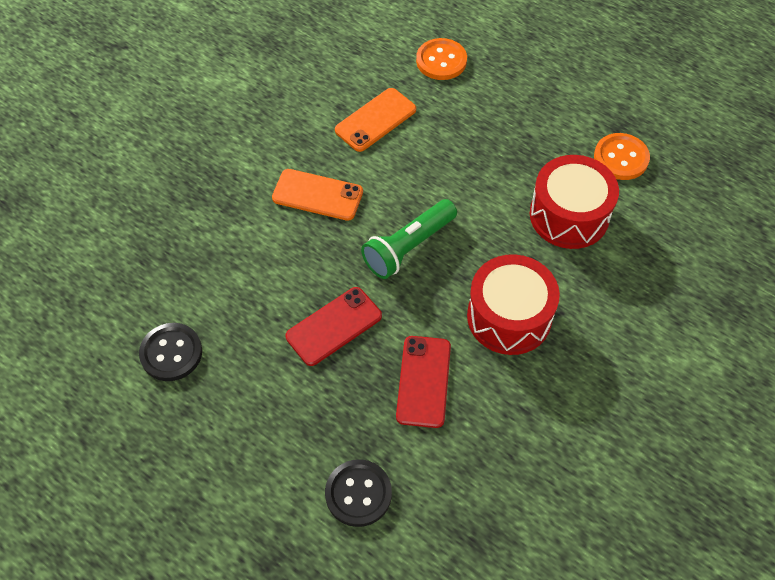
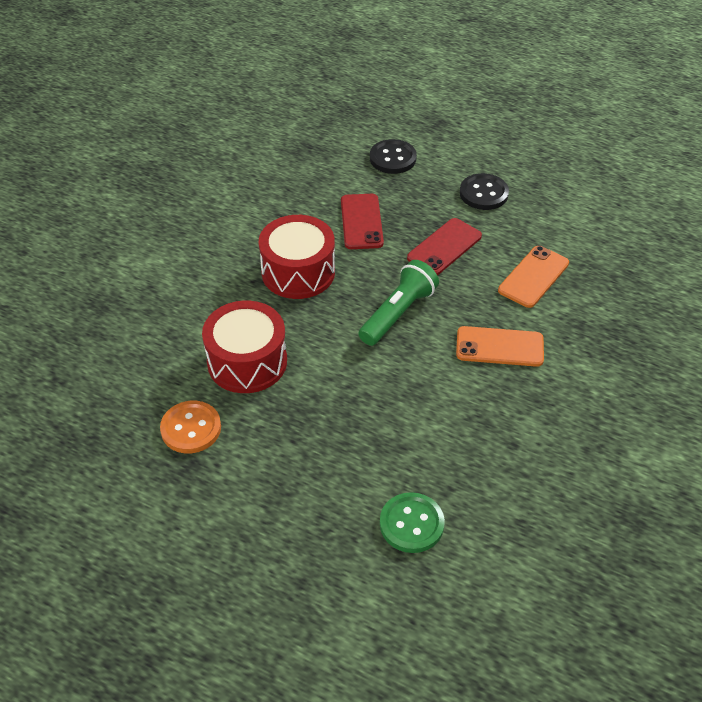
camera: 170 degrees right, 10 degrees down
(171, 353) = (566, 214): black button -> black button (483, 193)
(375, 120) = (468, 434): orange phone -> orange phone (533, 277)
(441, 61) = (411, 524): orange button -> green button

